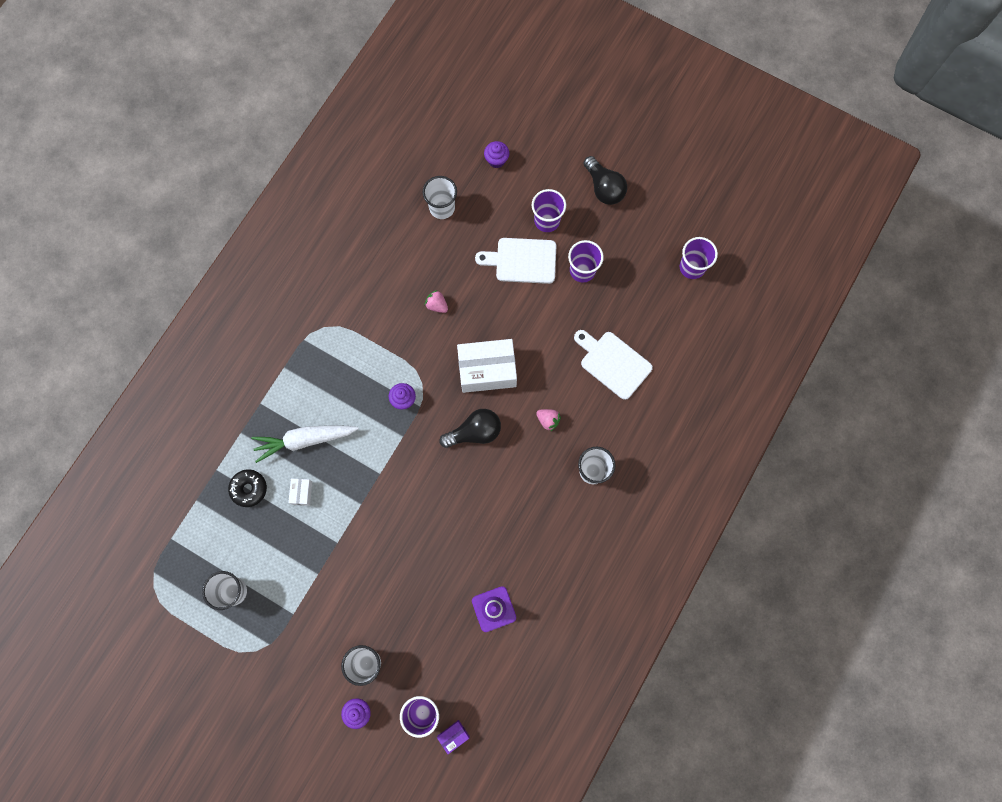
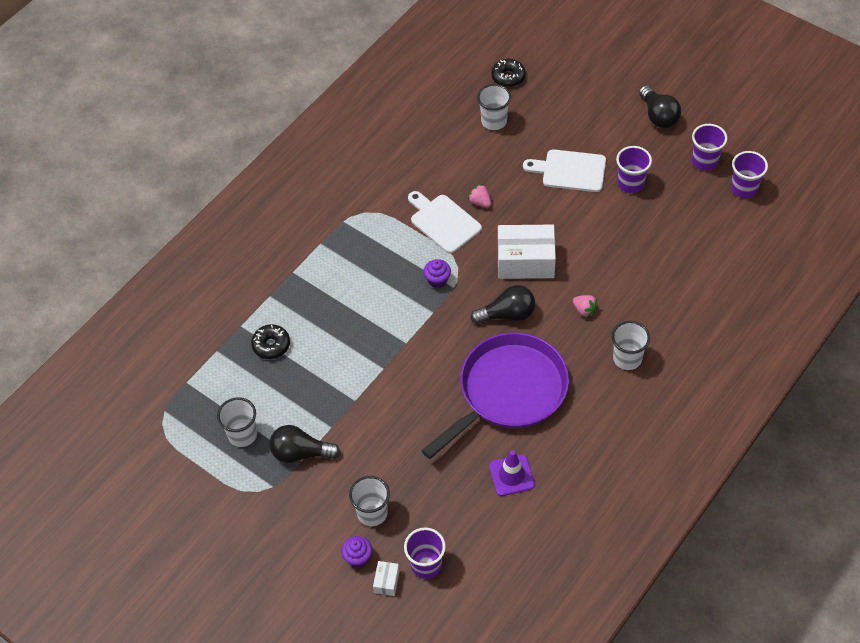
camera: 10 degrees right, 20 degrees down
(291, 605) = (300, 453): none -> black light bulb
(302, 493) = (324, 353): white box -> white box (387, 581)
(304, 440) = (333, 307): white carrot -> none
(451, 153) = (508, 77): none -> black donut
(453, 735) = (456, 590): purple box -> none
(483, 518) = (508, 391): none -> purple pan
(496, 160) = (552, 86): purple cupcake -> none
(547, 221) = (598, 139): purple cup -> purple cup (704, 161)
(613, 363) = (656, 265): white cutting board -> white cutting board (443, 222)

